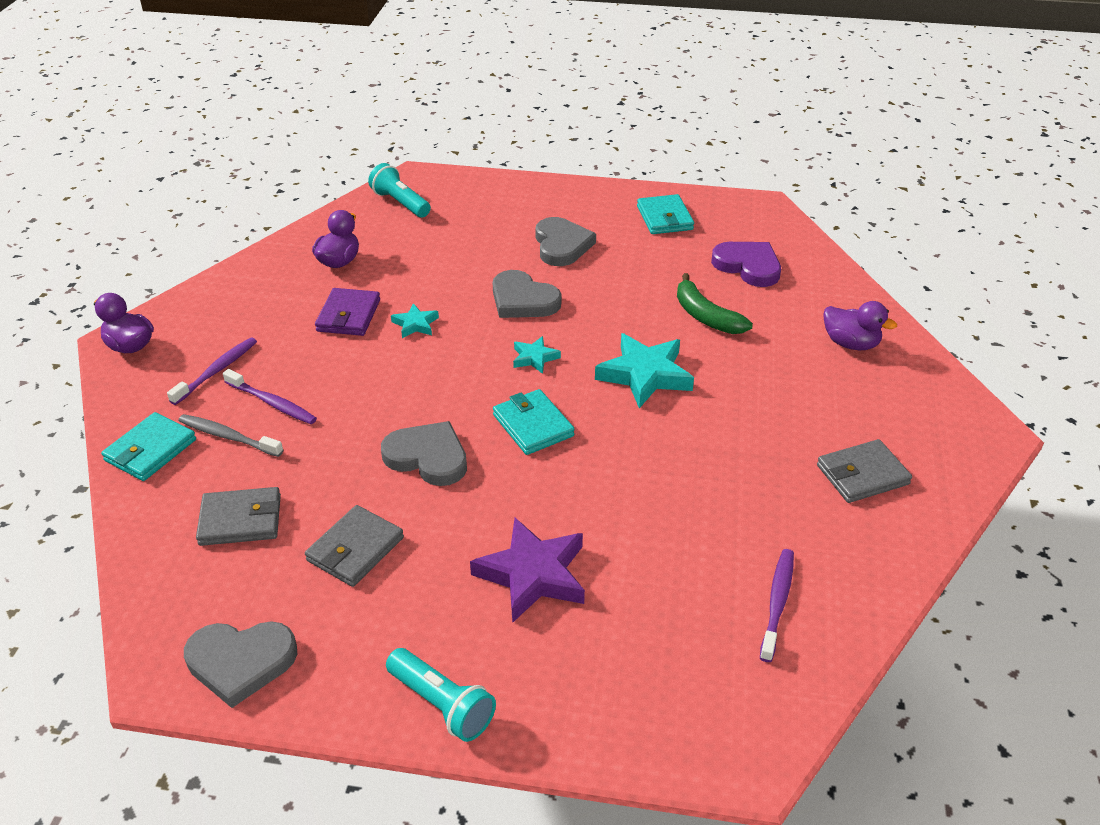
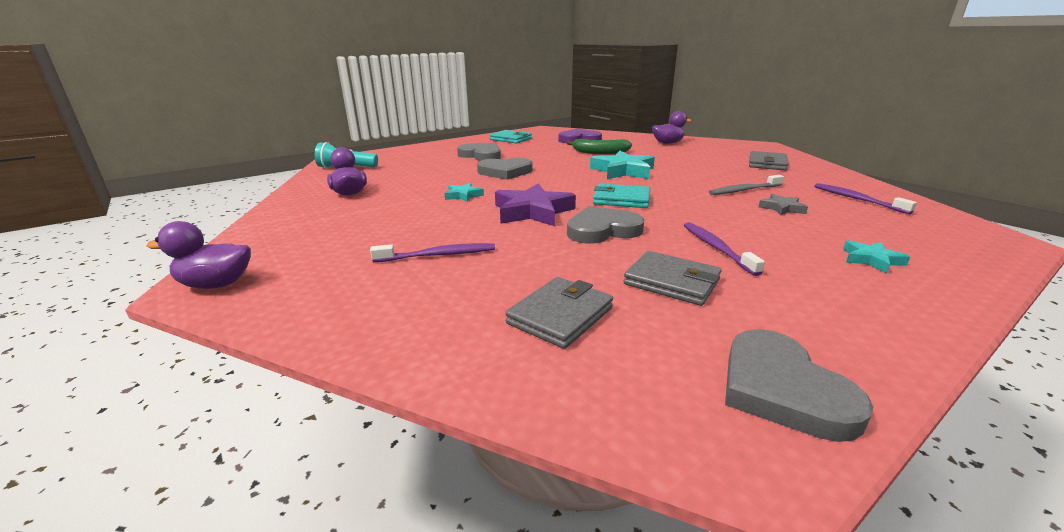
camera: 45 degrees left, 15 degrees down
(150, 450) = (377, 325): turquoise wallet -> none
(217, 371) = (349, 261): purple toothbrush -> purple toothbrush (716, 248)
(228, 436) = (439, 284): grey toothbrush -> grey toothbrush (744, 190)
(241, 662) = (782, 389): grey heart -> grey heart turned 120 degrees clockwise
(348, 315) = (408, 206): purple wallet -> none
(355, 549) = (671, 282): grey wallet -> grey wallet turned 45 degrees counterclockwise
(442, 704) = (909, 310): turquoise flashlight -> none
(532, 574) = (772, 239): purple star -> purple star (532, 211)
(534, 358) = (561, 183): turquoise star -> turquoise star (871, 260)
(652, 551) = (782, 208): none -> grey star

